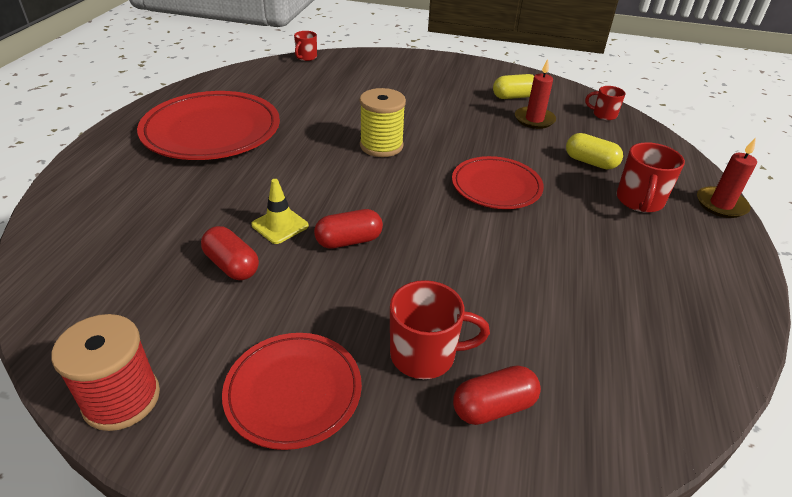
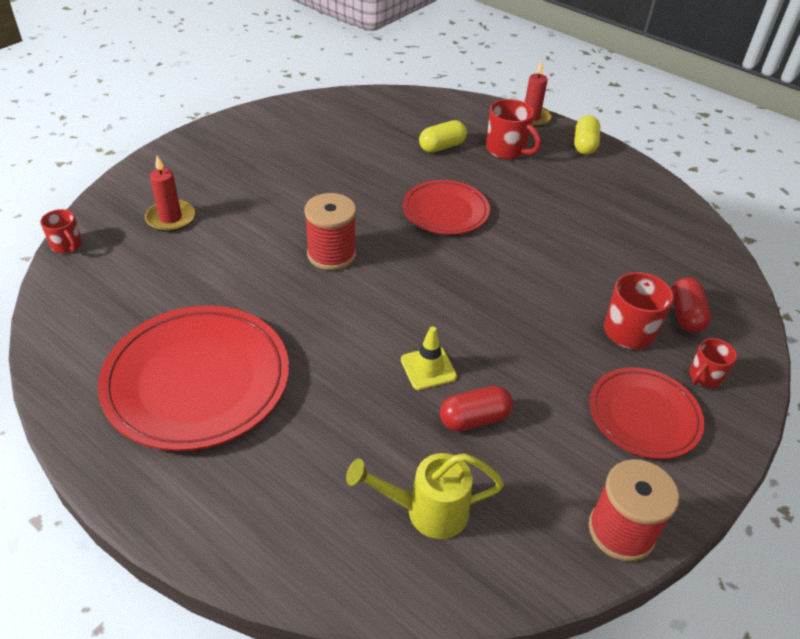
camera: 65 degrees left, 5 degrees up
(119, 262) = (426, 511): none -> yellow watering can
(349, 241) = (476, 328): red capsule -> none
(381, 146) = (331, 254): yellow spool -> red spool
(514, 97) = (303, 136): yellow capsule -> yellow capsule (584, 145)
(534, 120) = (354, 143): red candle -> red candle (171, 218)
(603, 115) = (375, 104): red mug -> red mug (704, 376)

